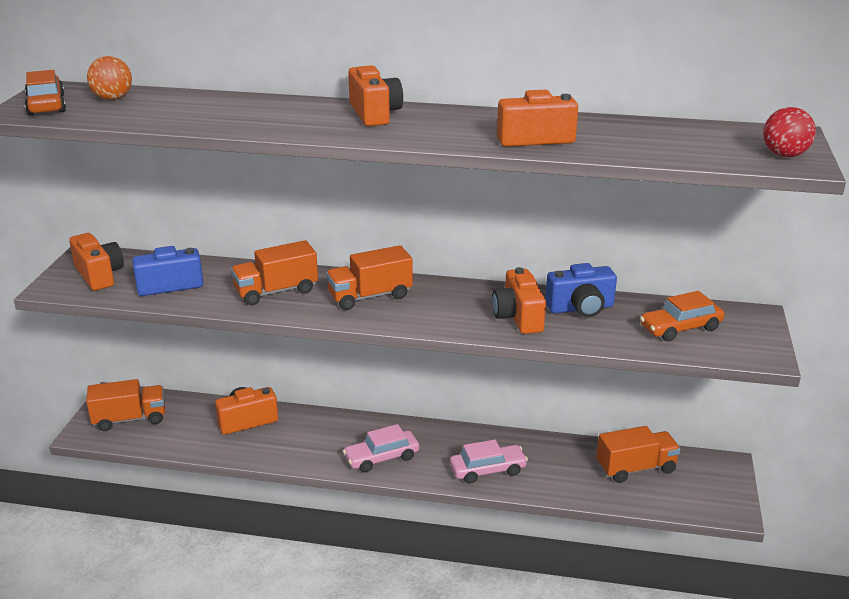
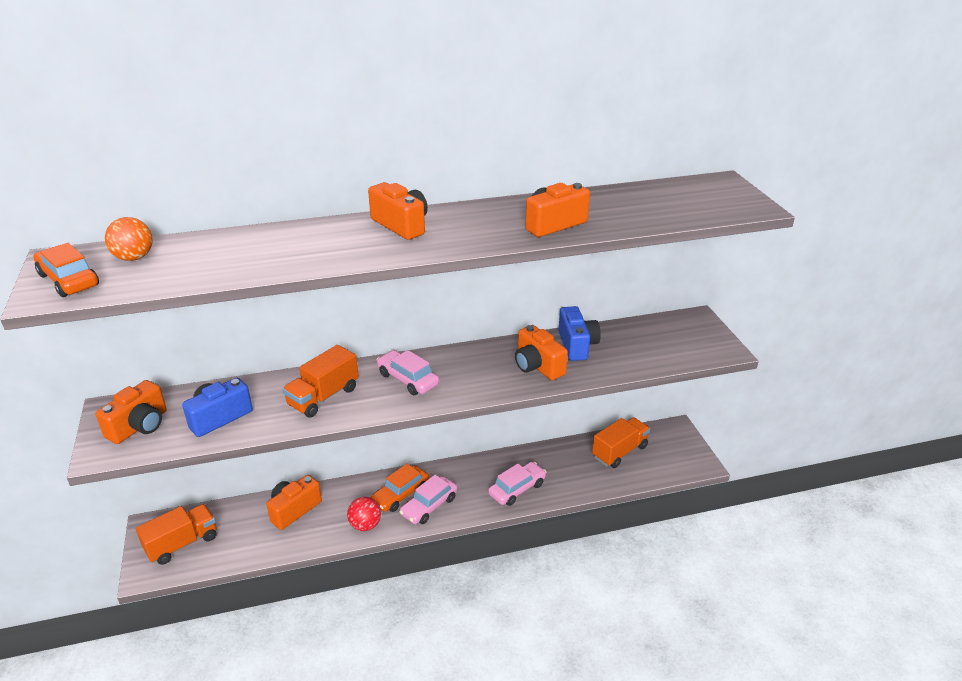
camera: 25 degrees left, 5 degrees up
(99, 275) = (139, 426): orange camera -> orange camera turned 90 degrees clockwise
(370, 296) = (408, 379): orange truck -> pink car
(581, 308) = (577, 345): blue camera -> blue camera turned 60 degrees counterclockwise
(680, 328) = (656, 343): orange car -> orange car (400, 494)
(784, 155) = (737, 202): red ball -> red ball (365, 525)

